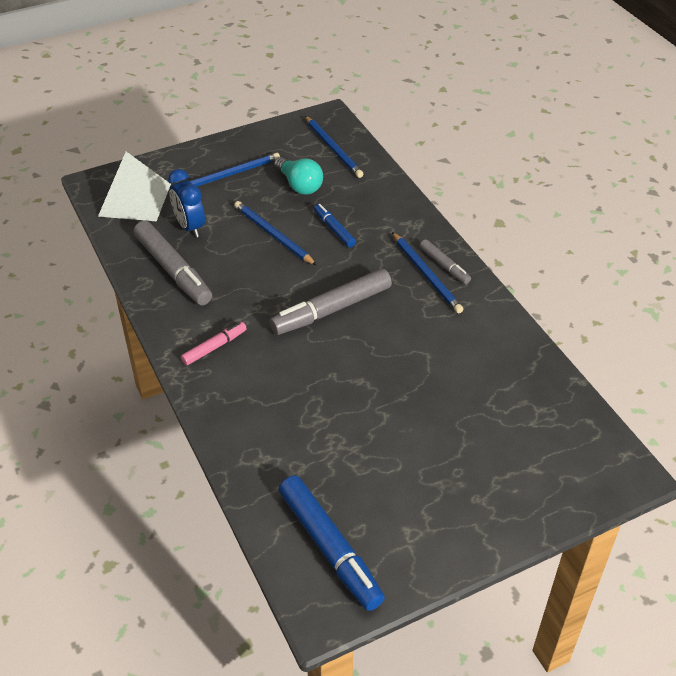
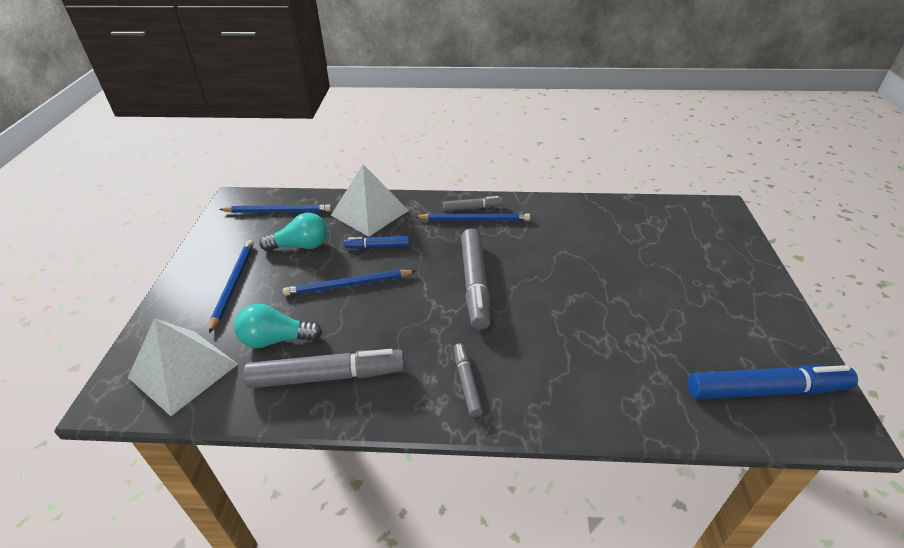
camera: 60 degrees left, 5 degrees down
(190, 227) = (276, 339): blue clock -> turquoise light bulb
(214, 347) = (467, 382): pink marker -> grey marker
(378, 202) = (369, 212): none -> white pyramid

